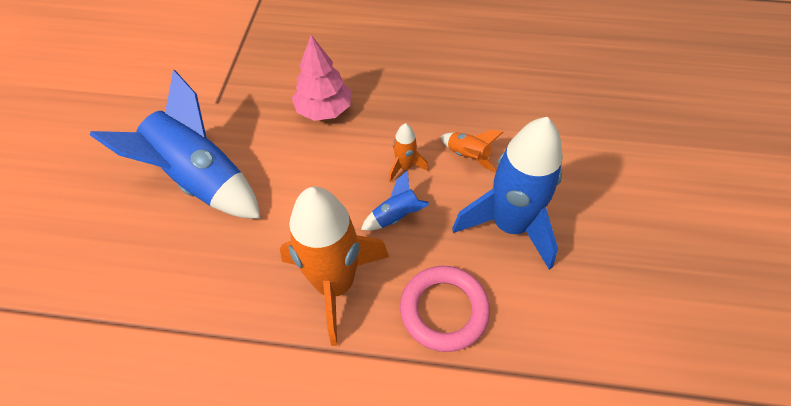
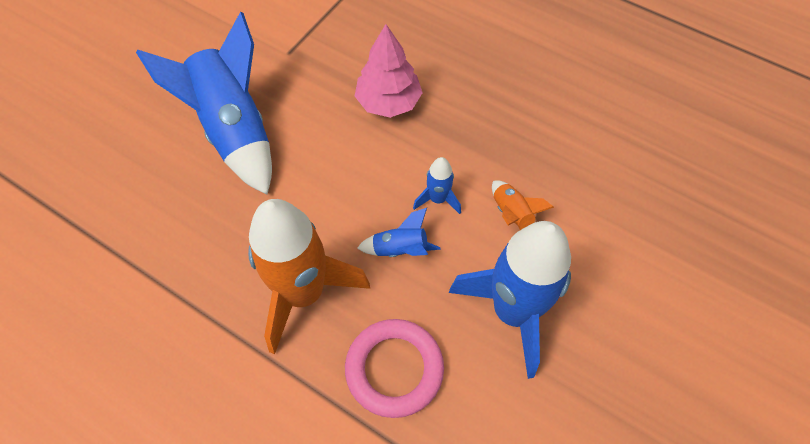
camera: 25 degrees right, 5 degrees up
(405, 167) = (438, 199): orange rocket -> blue rocket

